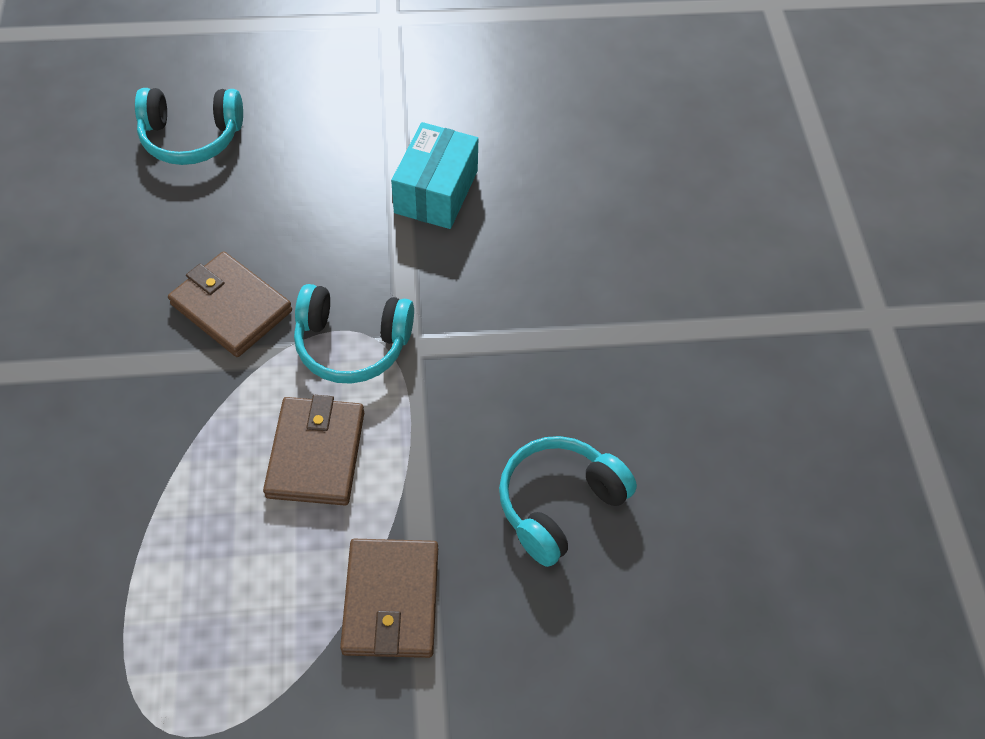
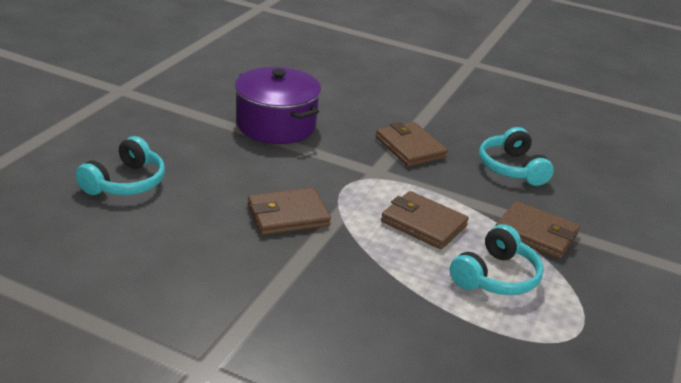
camera: 60 degrees left, 25 degrees down
(352, 344) = (357, 187): turquoise headphones -> turquoise headphones (496, 276)
(436, 192) = (276, 125): turquoise box -> purple pot
(507, 356) = (410, 148): none -> brown wallet

